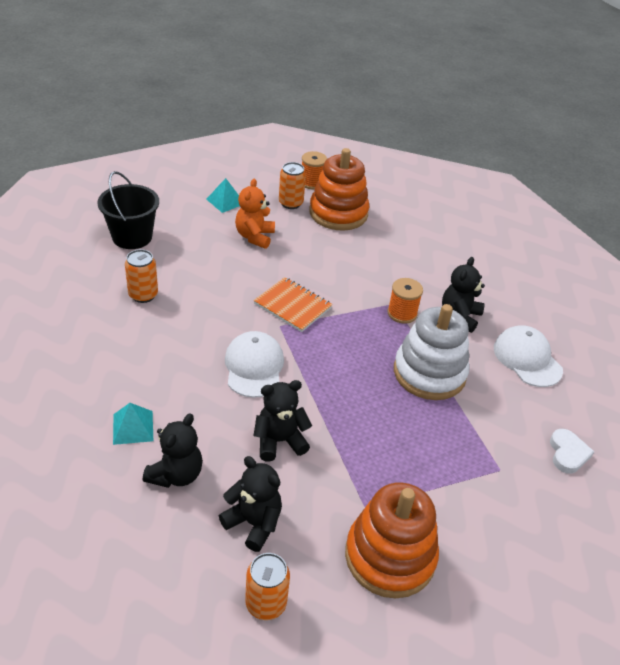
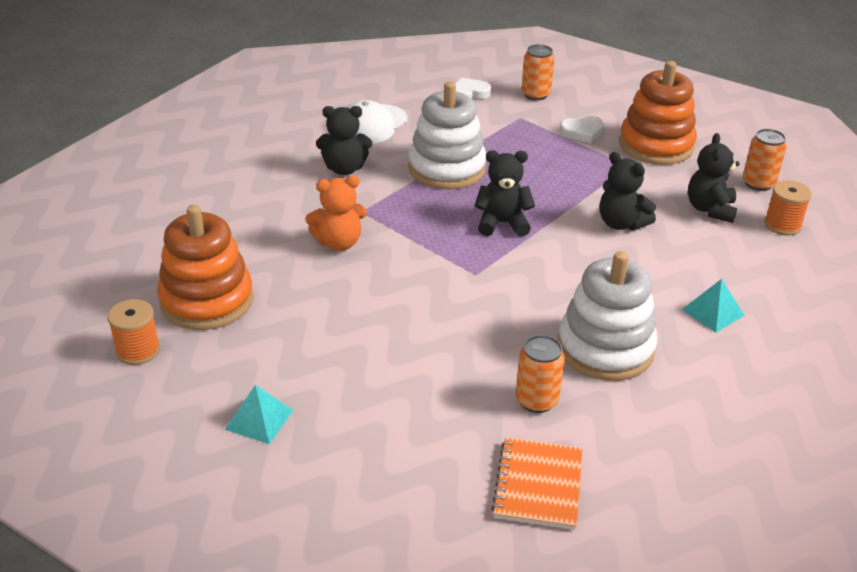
camera: 115 degrees left, 5 degrees down
(132, 237) = (433, 476): black bucket -> none
(154, 347) = (605, 348): none -> white stacking toy
(176, 474) = (723, 264): black teddy bear -> black teddy bear (502, 223)
(254, 237) = (326, 354): orange teddy bear -> orange teddy bear (338, 243)
(254, 367) = (553, 269): white cap -> none
(290, 203) = (214, 351): orange can -> orange can (535, 94)
(292, 306) = (434, 276): orange notebook -> orange notebook (538, 485)
(402, 313) = (373, 202): orange spool -> orange spool (782, 225)
(448, 505) = (582, 132): none -> white heart

